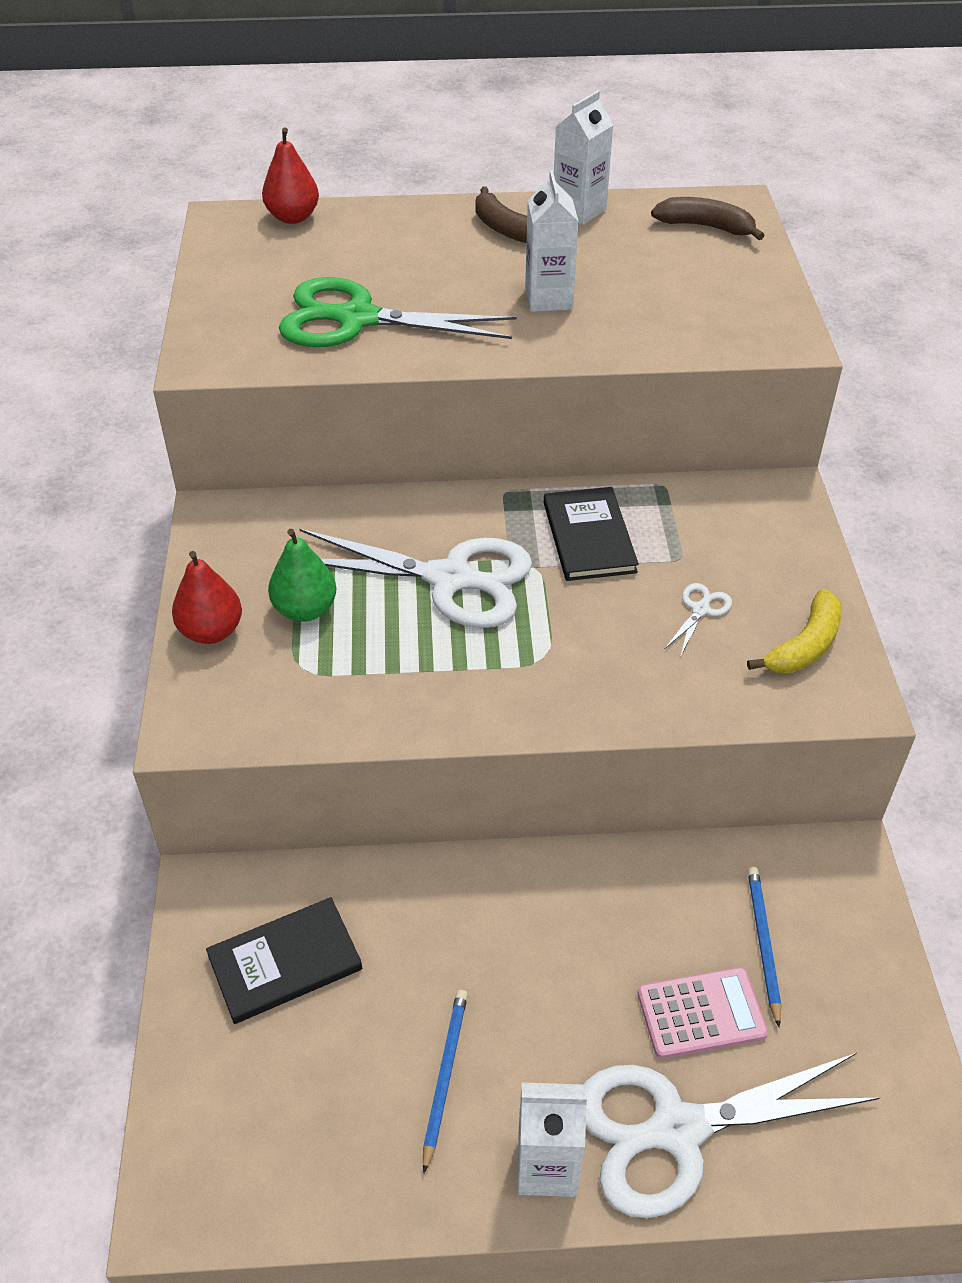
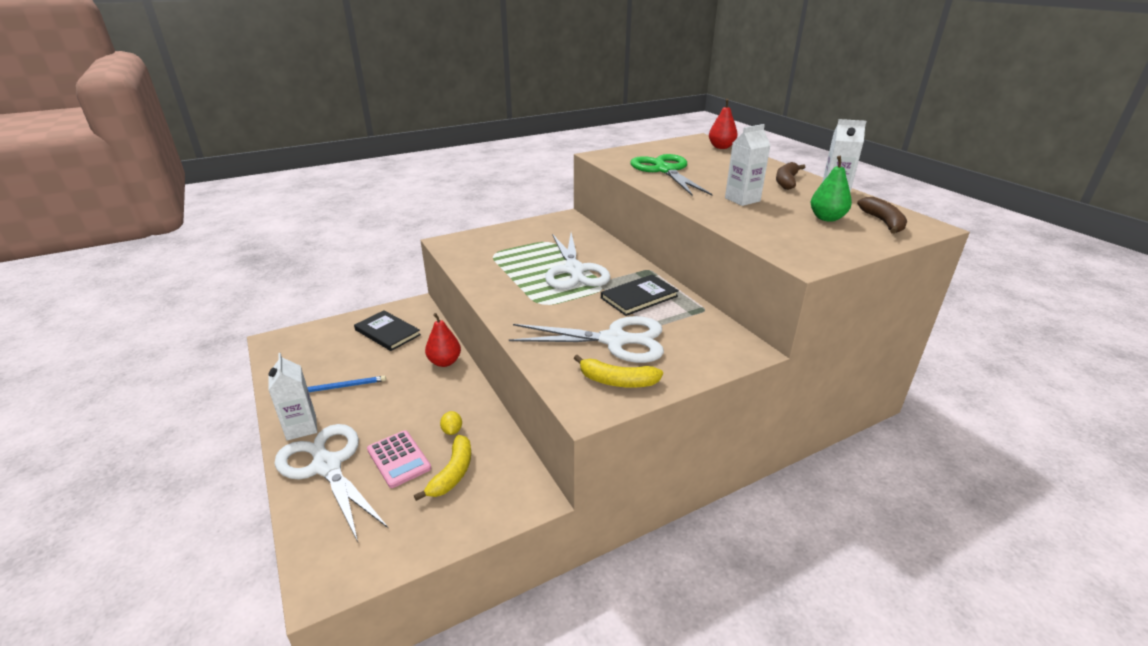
camera: 65 degrees right, 15 degrees down
(211, 631) = (500, 233): red pear -> red pear (444, 362)
(305, 609) = (527, 246): green pear -> green pear (827, 218)
(660, 920) = (452, 431): none -> yellow lemon
(700, 609) = (615, 340): white scissors -> white scissors, size x2.49
(763, 944) = (452, 473): blue pencil -> yellow banana

